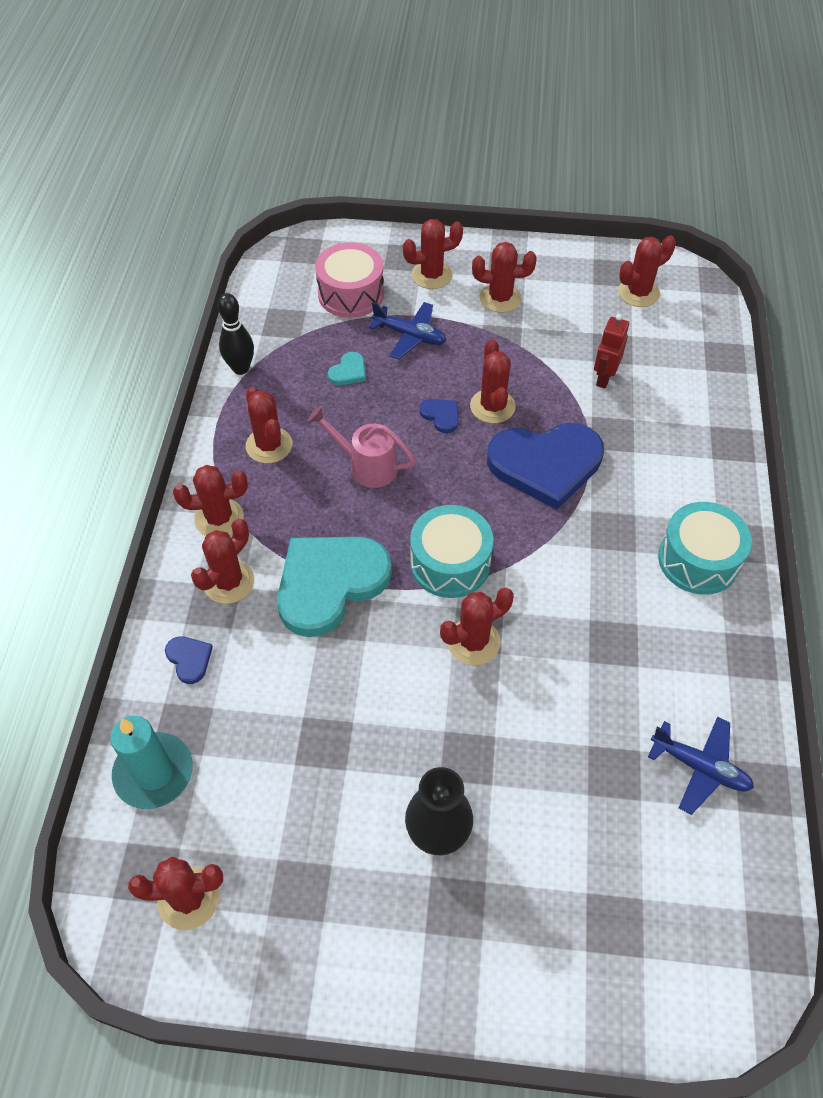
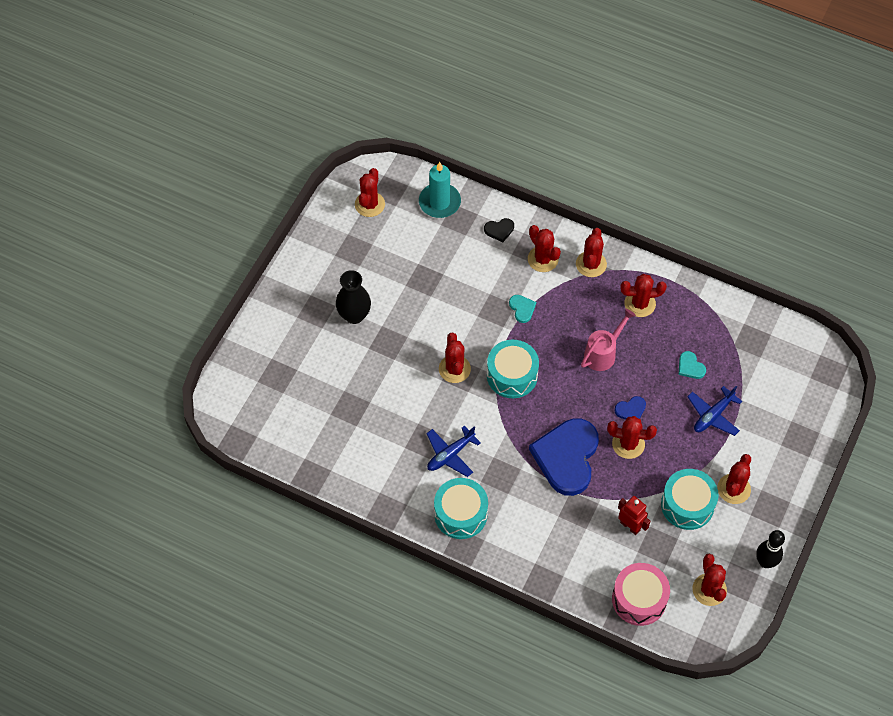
camera: 110 degrees right, 5 degrees up
(189, 659) = (499, 230): blue heart -> black heart
(241, 368) = (714, 304): black bowling pin -> black bowling pin (765, 562)
(329, 583) = (522, 309): turquoise heart -> turquoise heart, size x0.41
(351, 294) = (769, 390): pink drum -> pink drum (639, 599)
(432, 275) = (773, 451): red cactus -> none
(544, 333) = (687, 505): none -> turquoise drum
(700, 767) = (334, 450): blue plane -> blue plane (450, 454)

